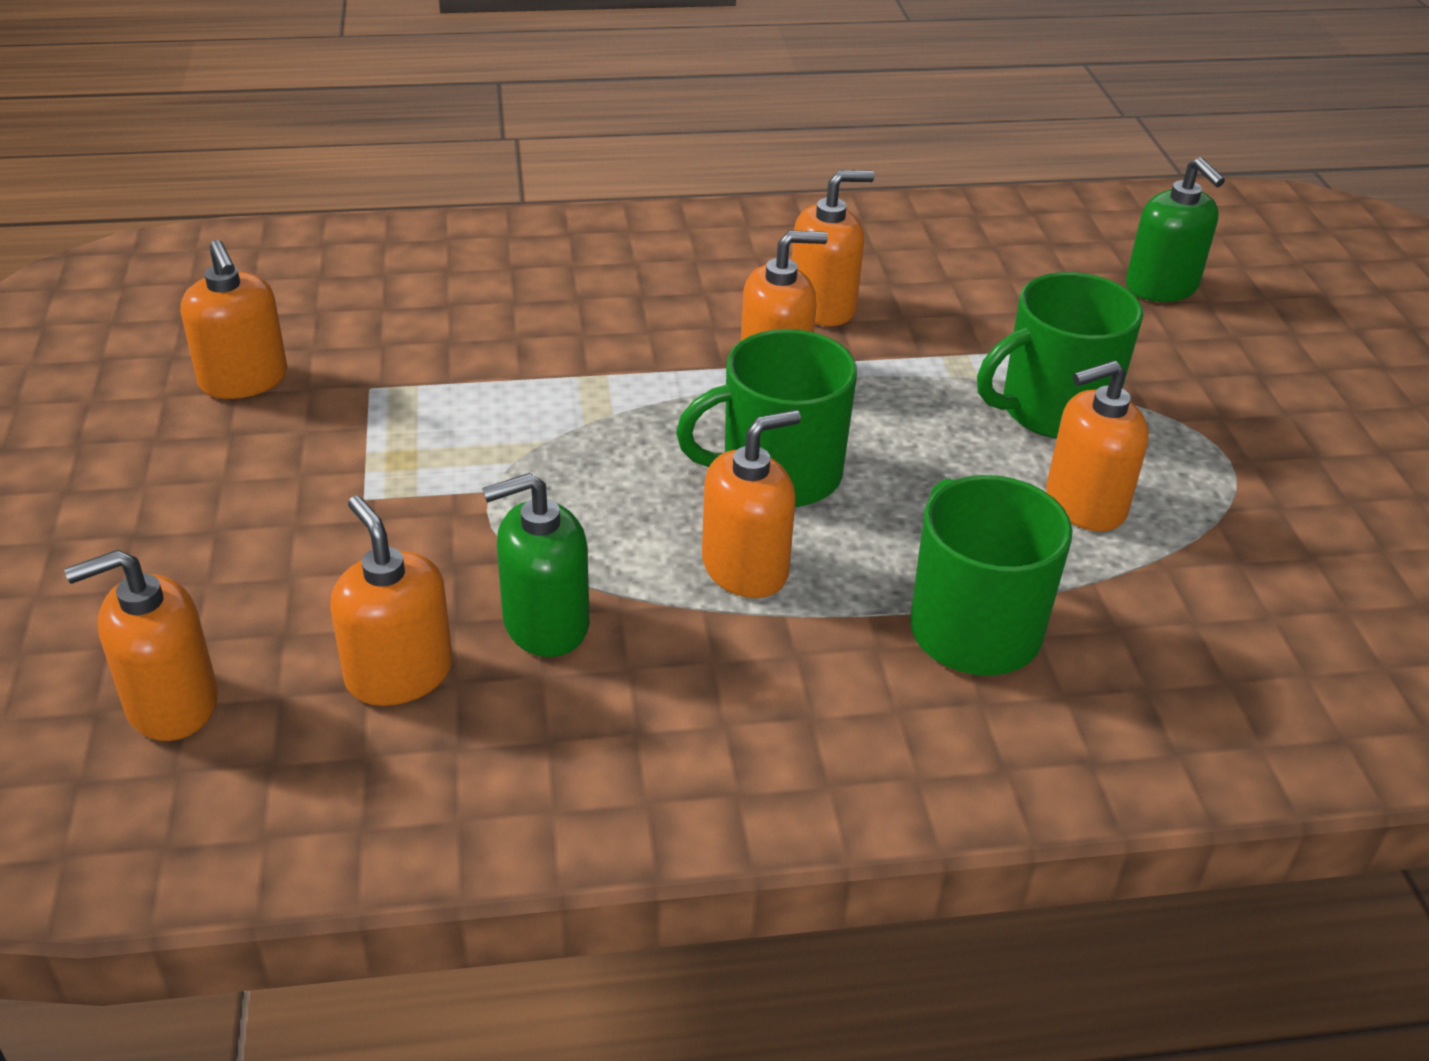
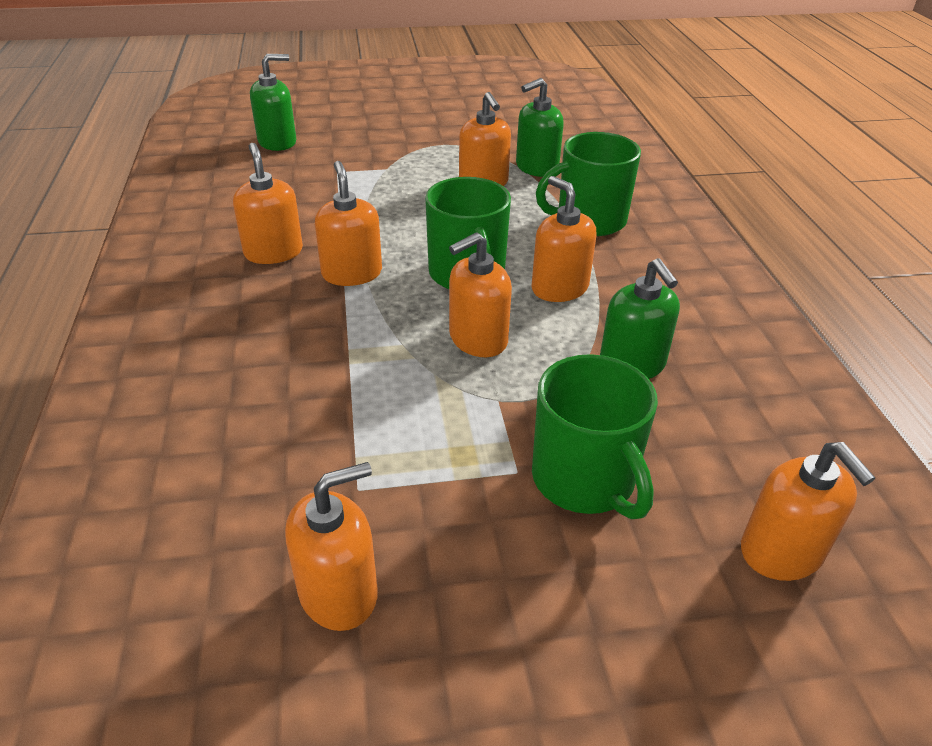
camera: 90 degrees left, 0 degrees up
(399, 673) = (701, 428): orange soap dispenser -> orange soap dispenser (478, 339)
(1053, 410) = (399, 183): green mug -> green mug (584, 479)
(1173, 577) = (536, 167): none -> green soap dispenser

